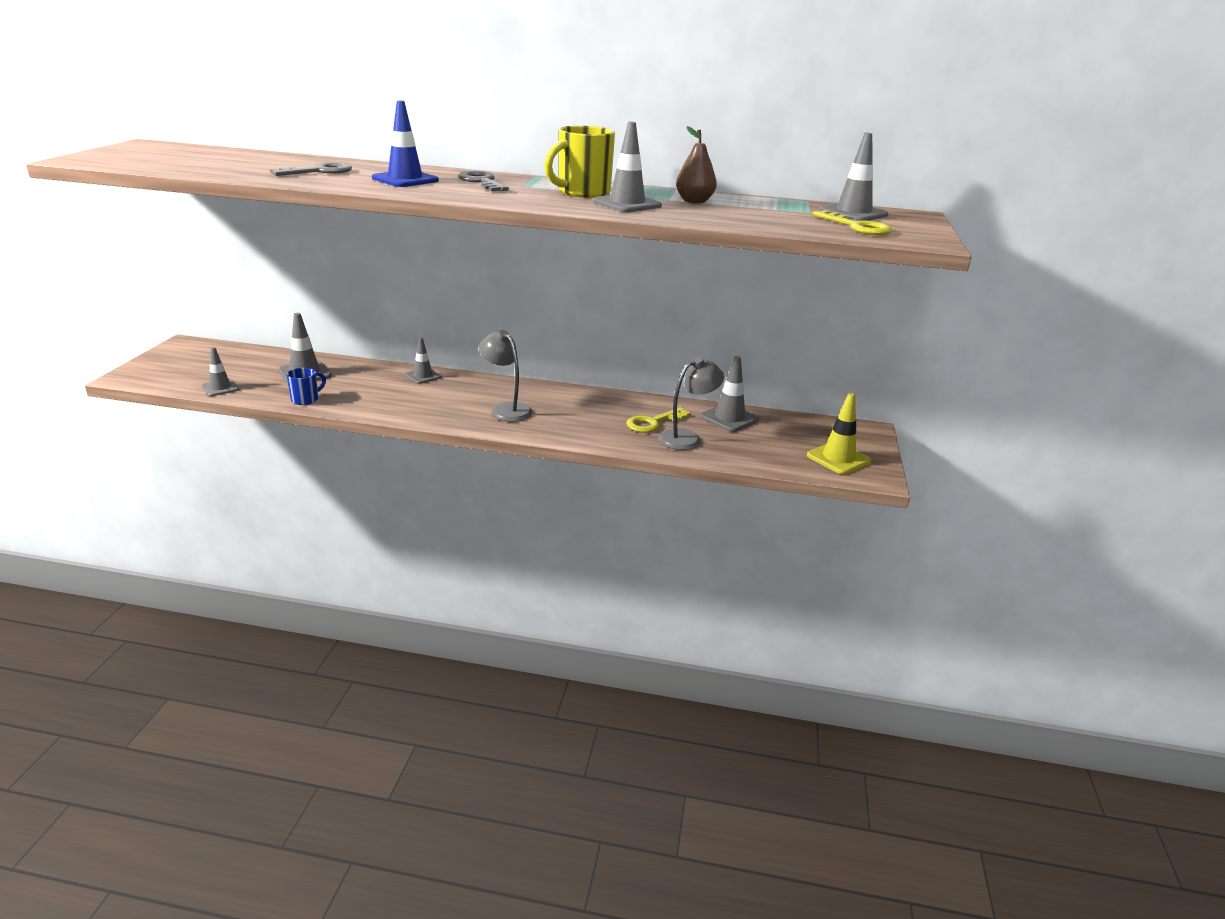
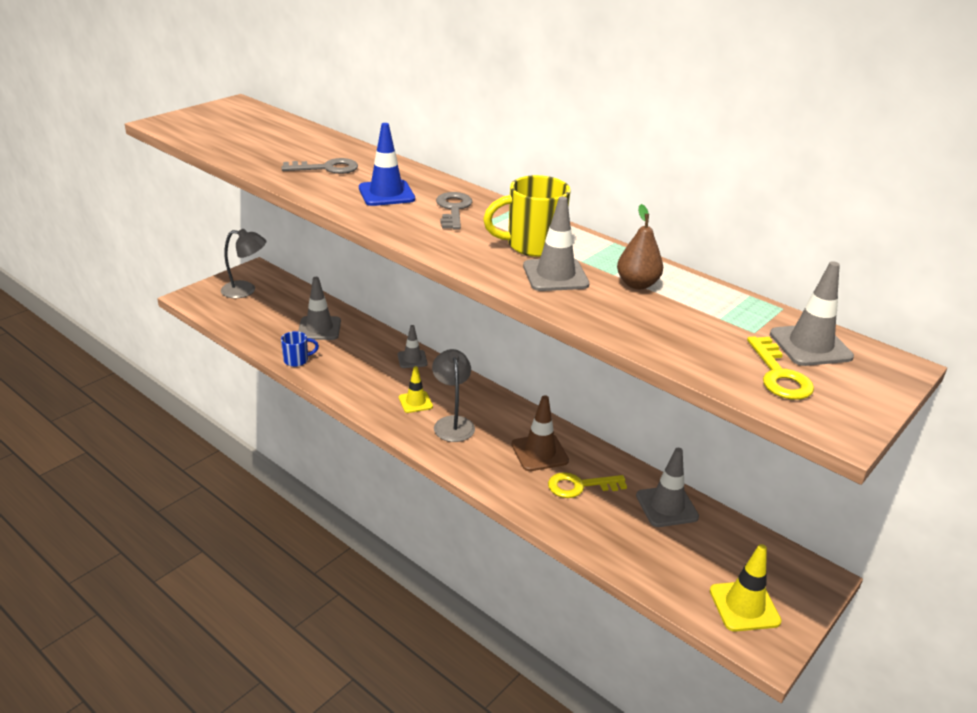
camera: 30 degrees right, 5 degrees up
(220, 388) = (244, 328): grey traffic cone -> none
(457, 403) = (415, 402): none -> yellow traffic cone
(600, 410) = (539, 453): none -> brown traffic cone
(687, 438) = (598, 518): grey lamp -> grey lamp (246, 290)

